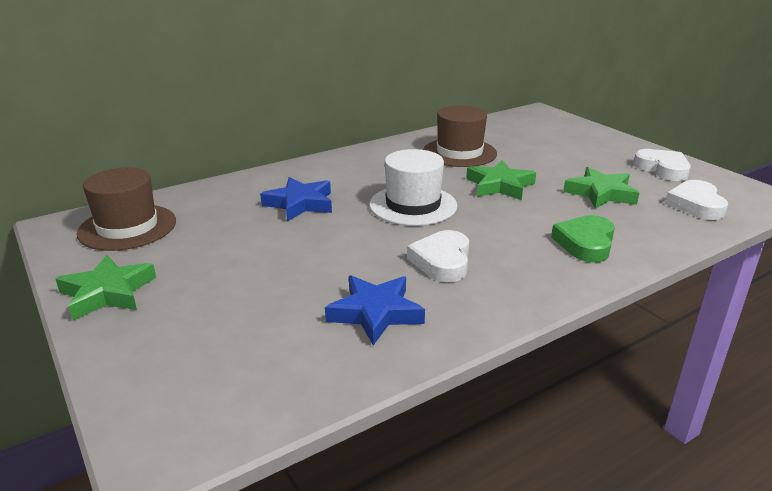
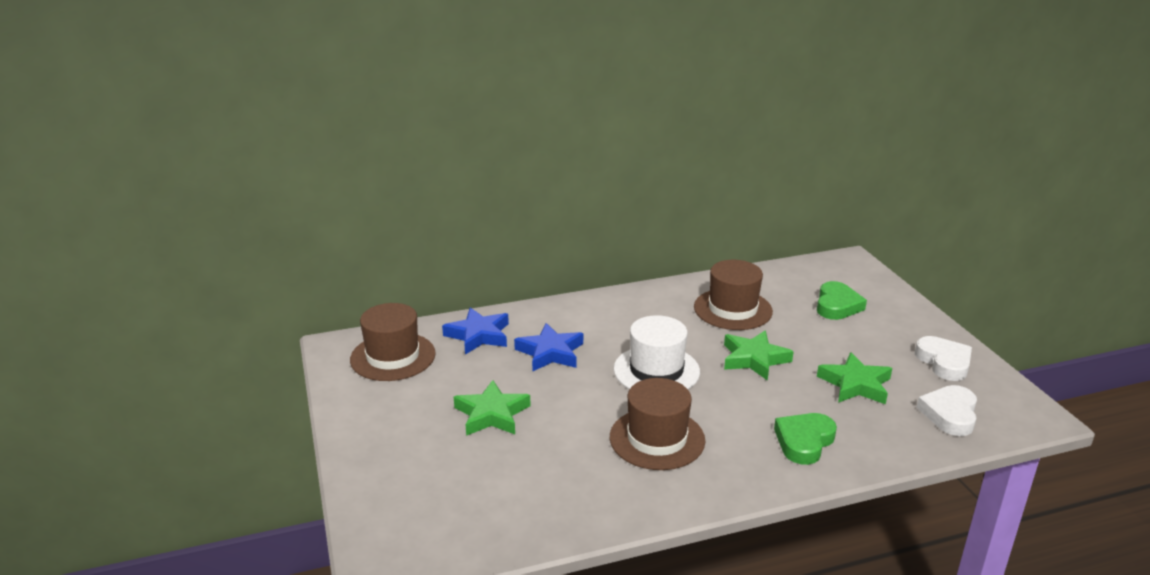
camera: 15 degrees right, 0 degrees up
(107, 293) = (366, 423): green star -> green star (491, 414)
(375, 313) = (577, 481): blue star -> blue star (478, 335)
(442, 261) = (657, 439): white heart -> brown hat
(547, 141) = (837, 305): none -> green heart

